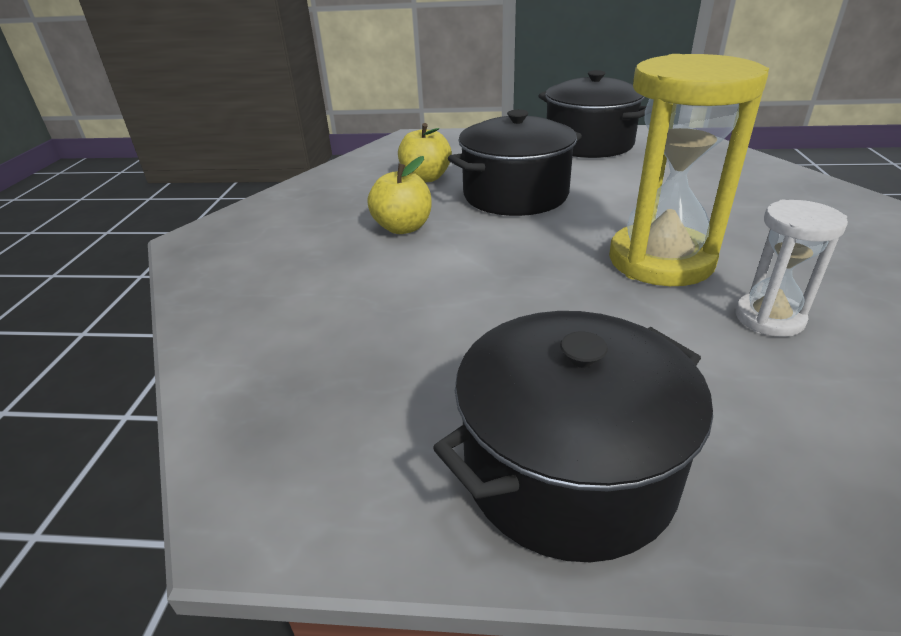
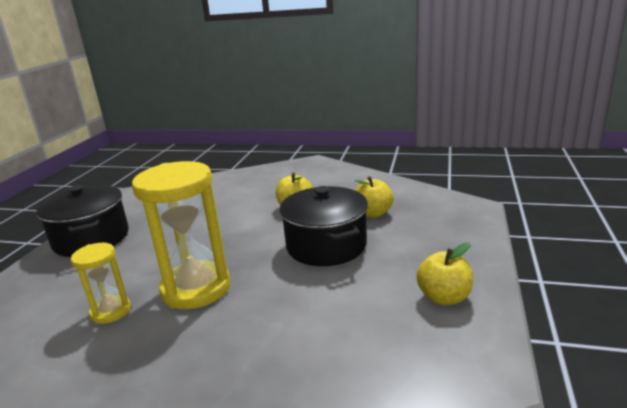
camera: 100 degrees right, 10 degrees down
(589, 144) = (444, 297): black pot -> yellow apple
(769, 318) = (111, 311): white hourglass -> yellow hourglass

